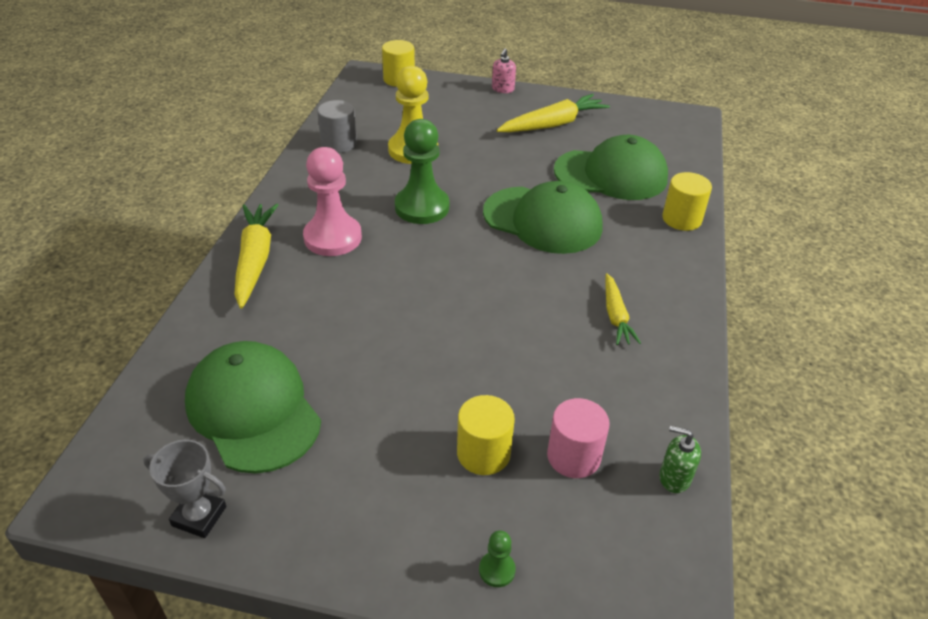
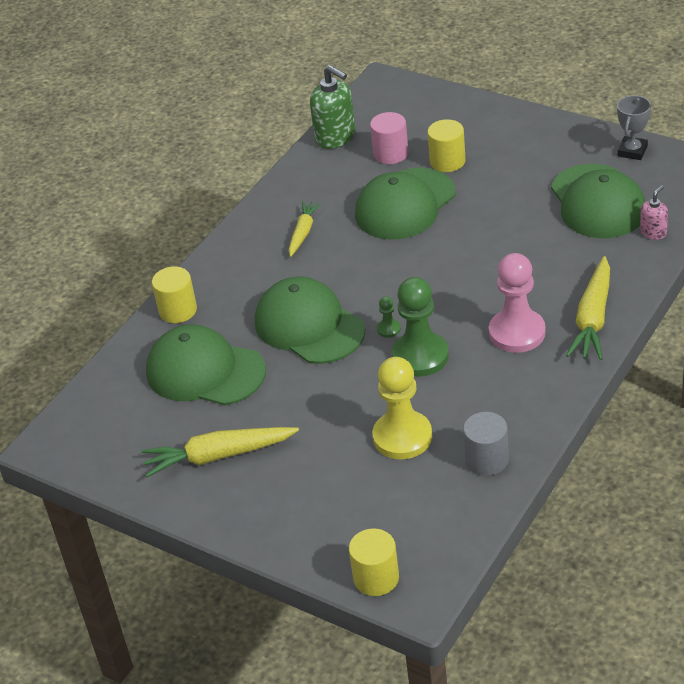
camera: 155 degrees left, 0 degrees up
(199, 516) = (632, 151): grey trophy -> grey trophy turned 75 degrees clockwise
(497, 570) = (463, 112): green pawn -> green pawn (388, 329)
(502, 89) = (243, 533): pink soap dispenser -> pink soap dispenser (653, 232)
(512, 371) = (405, 204): none -> green cap
(674, 478) = (335, 137): green soap dispenser -> green soap dispenser, size x1.82

